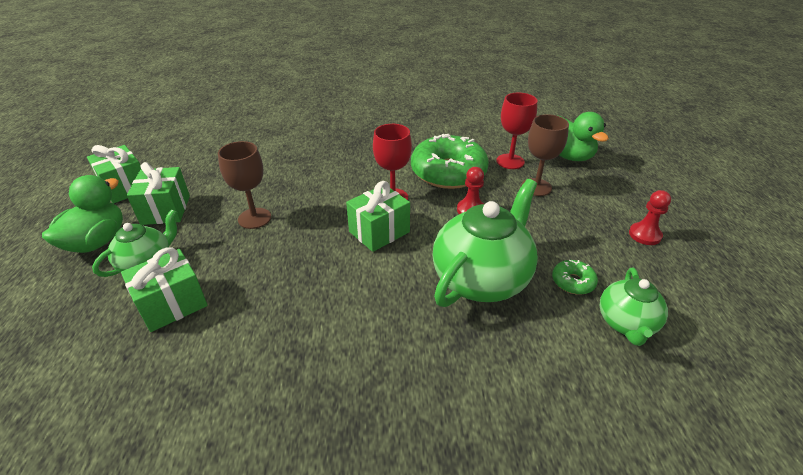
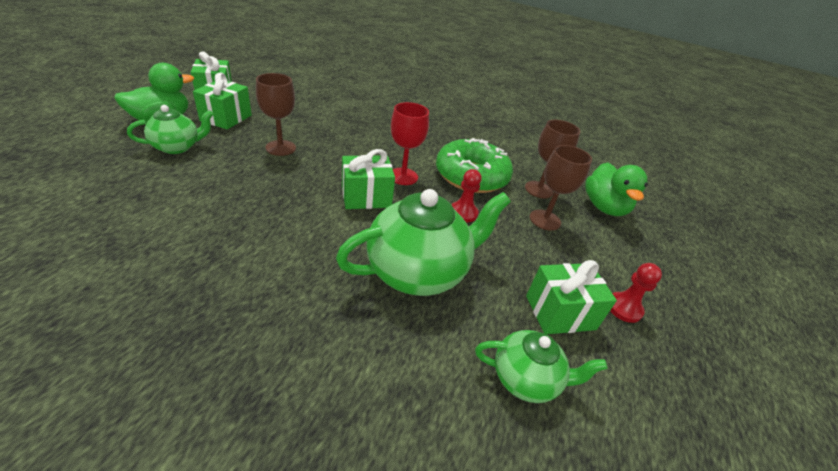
camera: 20 degrees right, 0 degrees up
(172, 304) = (164, 181): green gift -> green gift (560, 312)
(510, 161) = (538, 189): red goblet -> brown goblet
(573, 282) = (505, 315): green donut -> none
(626, 324) = (526, 379): green teapot -> green teapot turned 120 degrees counterclockwise

